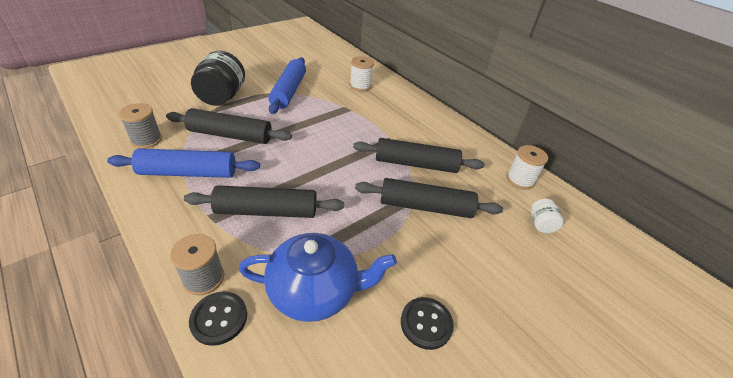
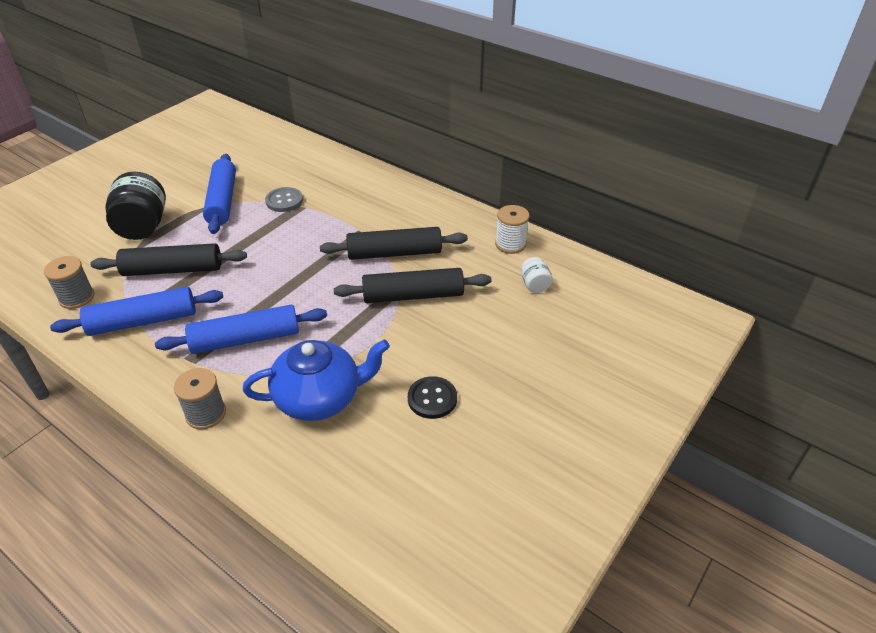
camera: 10 degrees left, 0 degrees up
(219, 318) = (235, 442): black button -> none
(267, 211) = (246, 339): black rolling pin -> blue rolling pin
(336, 101) = (284, 201): none -> grey button
(360, 86) = (308, 174): white spool -> none

